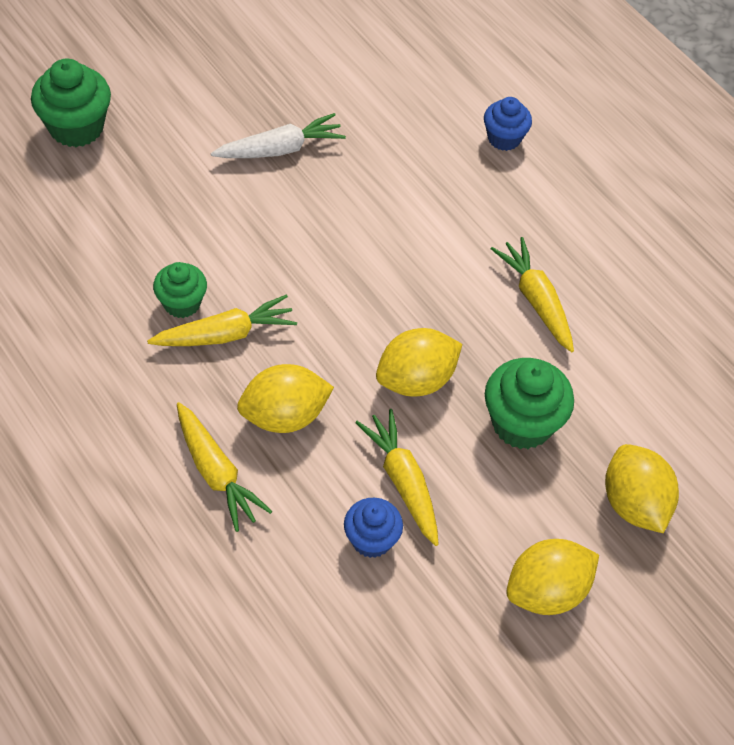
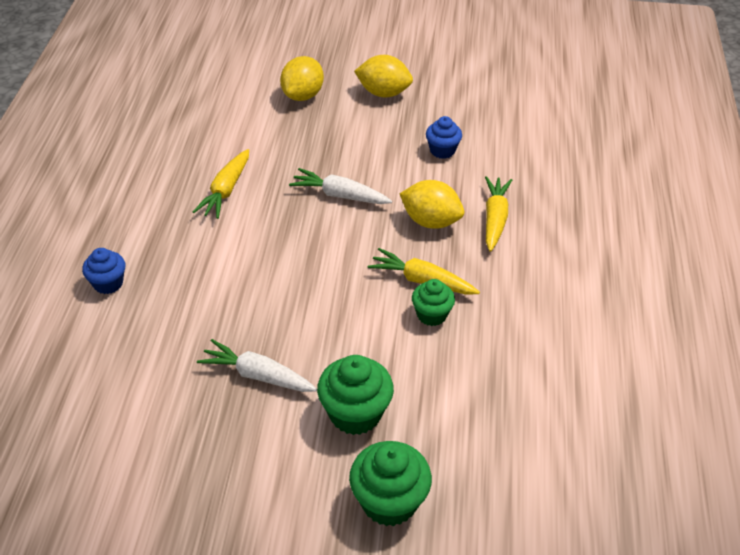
camera: 135 degrees left, 10 degrees down
(403, 482) = (400, 161): yellow carrot -> none
(416, 380) = (340, 195): yellow lemon -> white carrot
(522, 423) = (311, 148): green cupcake -> green cupcake (355, 413)

